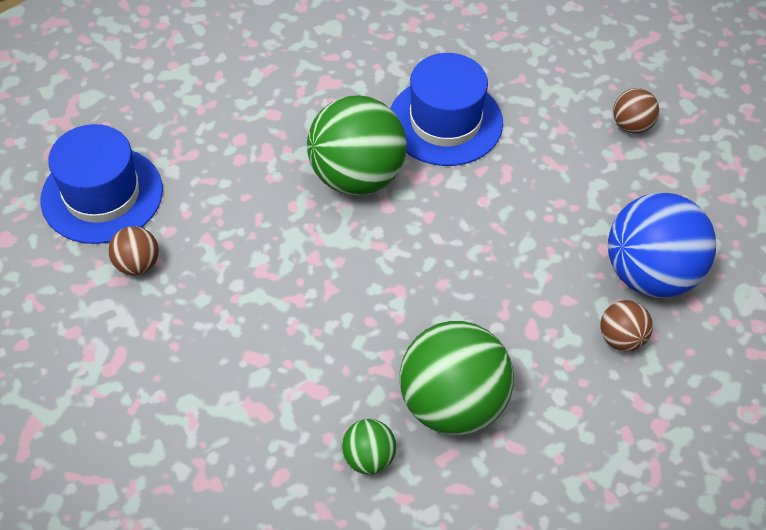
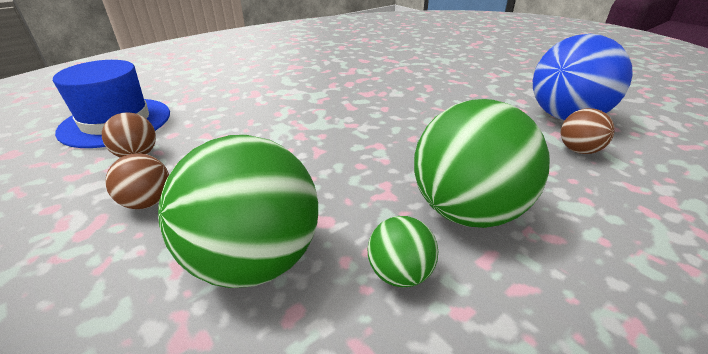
camera: 10 degrees left, 20 degrees down
(357, 176) = (324, 97): green ball -> green ball (255, 260)
(445, 121) = (376, 73): blue hat -> none
(631, 125) = (493, 65): brown ball -> brown ball (148, 202)

